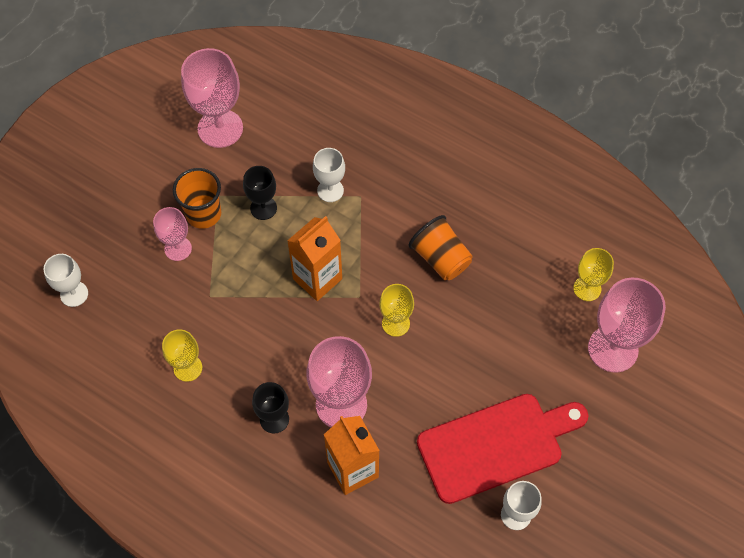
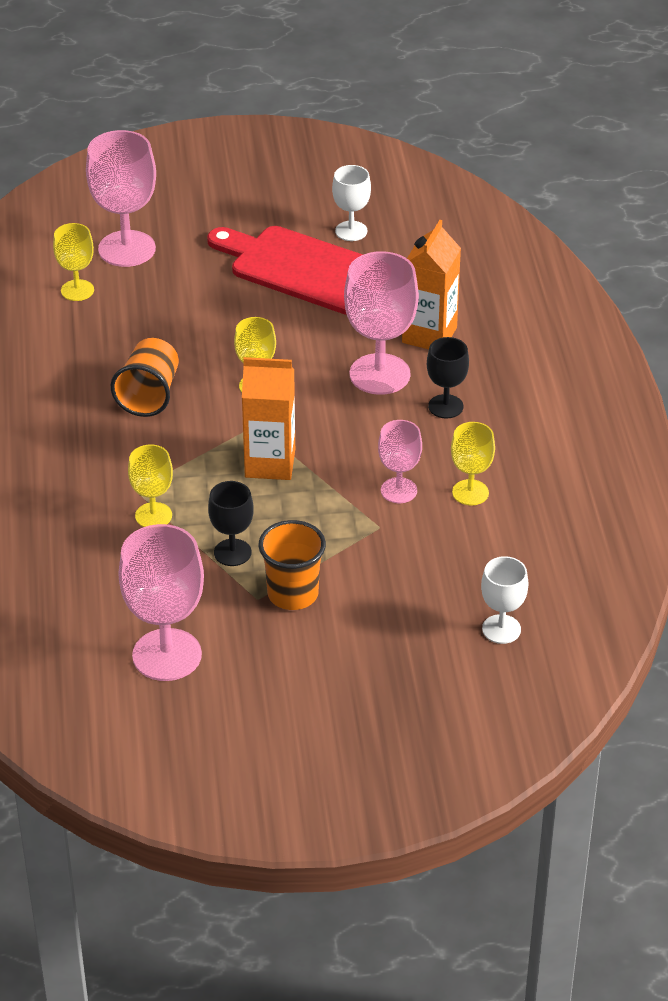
camera: 130 degrees left, 20 degrees down
(178, 248) = (356, 586): pink goblet -> pink goblet (399, 490)
(330, 190) = (153, 515): white goblet -> yellow goblet

